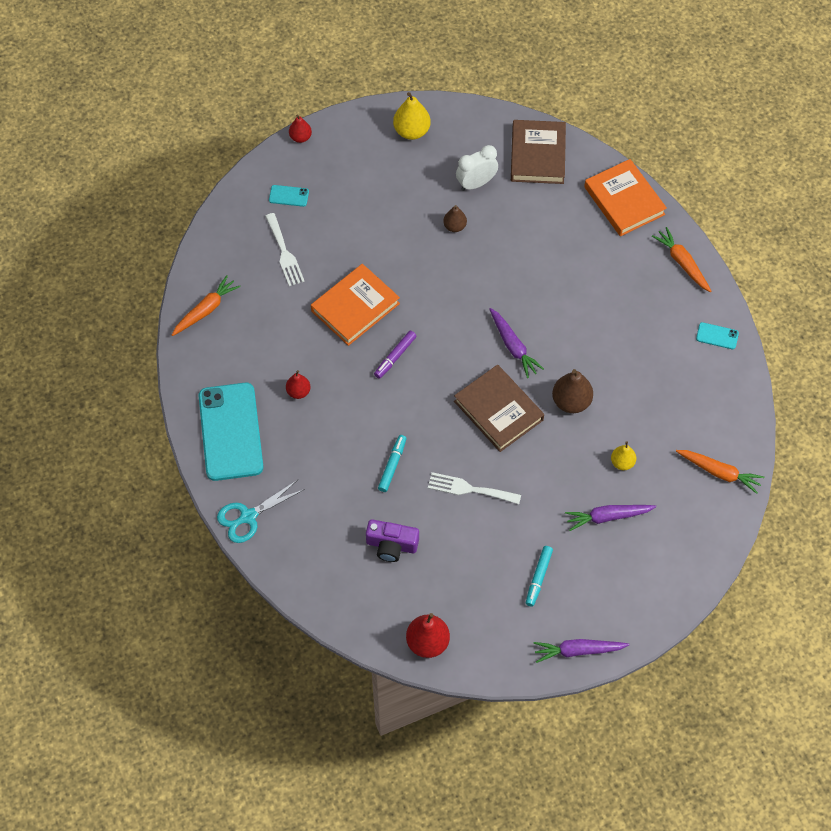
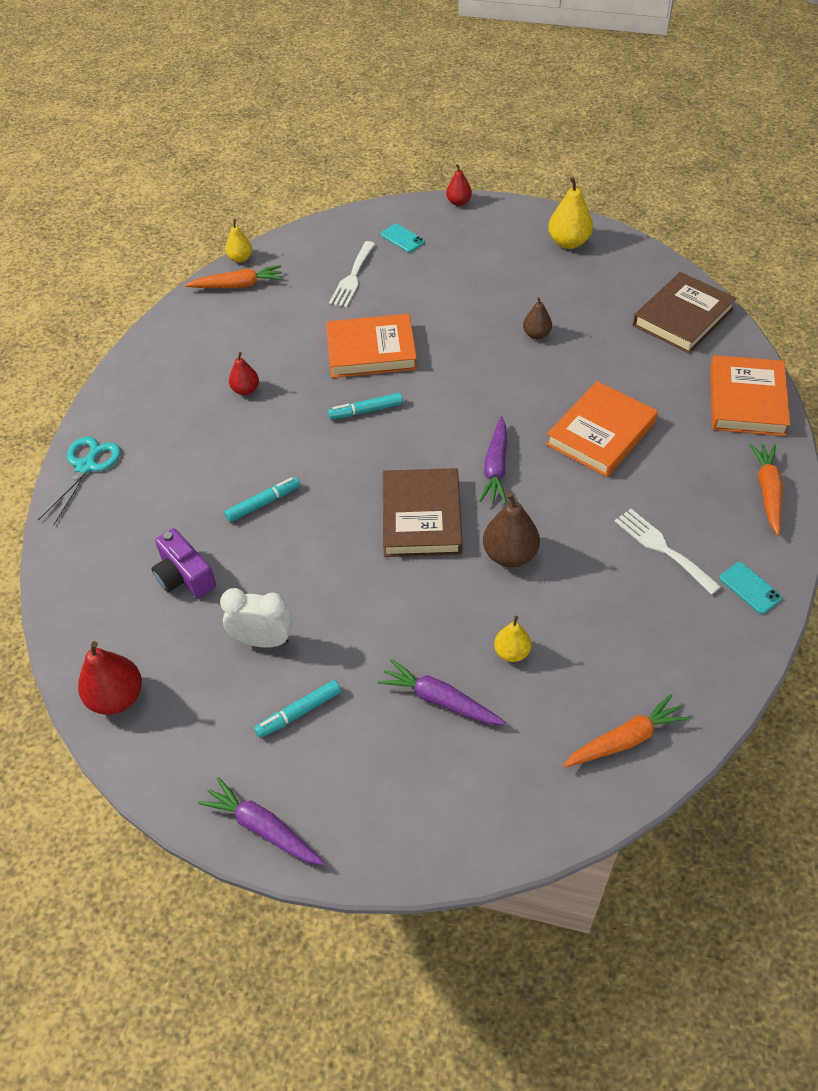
camera: 40 degrees right, 10 degrees down
(183, 285) = (240, 258): none -> yellow pear
(230, 432) = (152, 388): turquoise phone -> none
(248, 517) = (86, 466): turquoise scissors -> turquoise scissors turned 105 degrees clockwise
(395, 357) = (366, 411): purple marker -> turquoise marker
(469, 489) = (316, 573): white fork -> white fork (662, 548)
(476, 183) = (593, 311): white clock -> white clock (263, 640)
(556, 281) = (601, 433): none -> orange book
(719, 472) = (625, 740): orange carrot -> orange carrot turned 90 degrees counterclockwise

